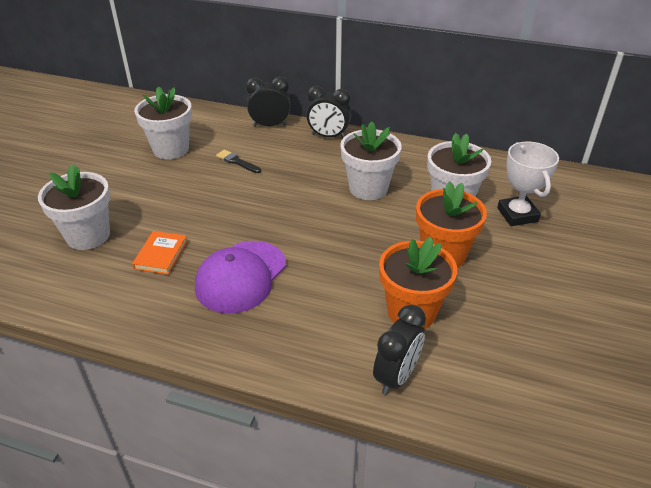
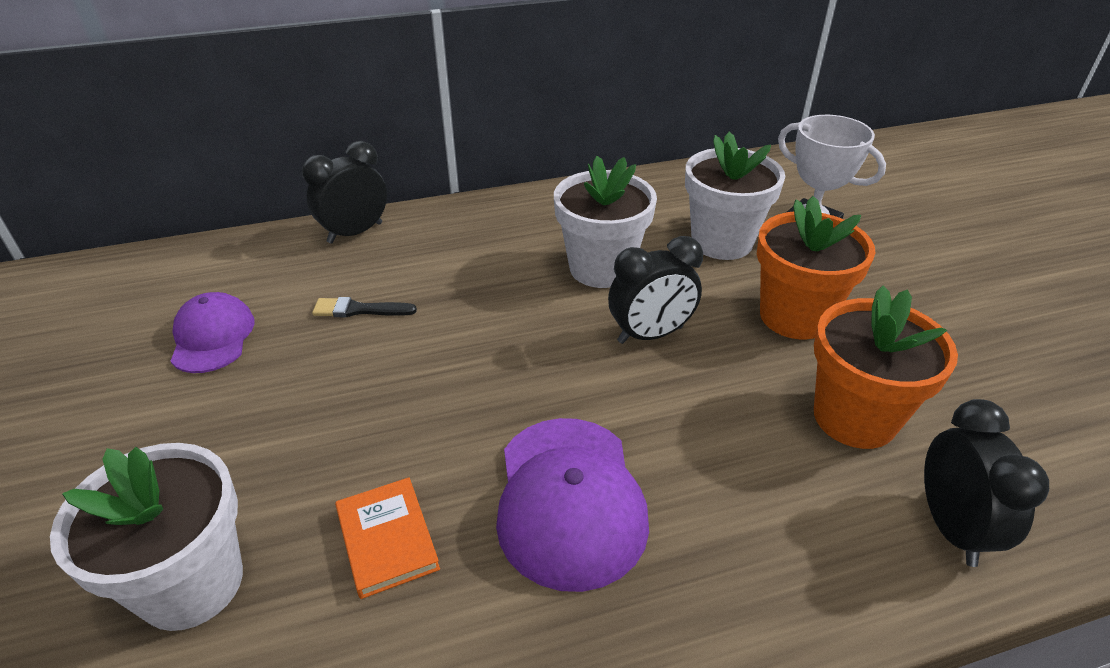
camera: 35 degrees left, 0 degrees up
(171, 149) = (212, 336): white flower pot -> purple cap
(328, 136) = (464, 217): black clock -> black clock (650, 335)

